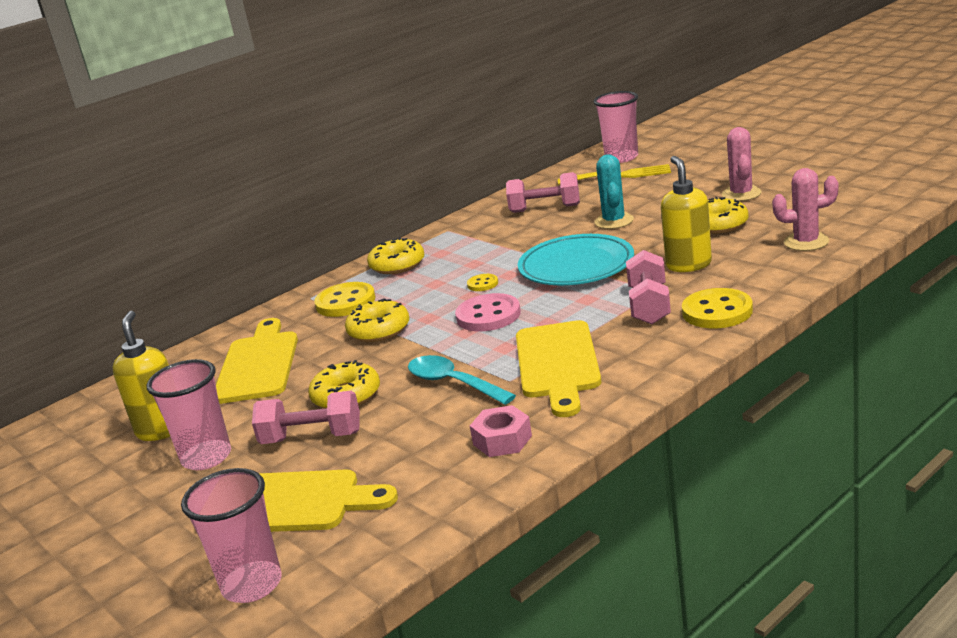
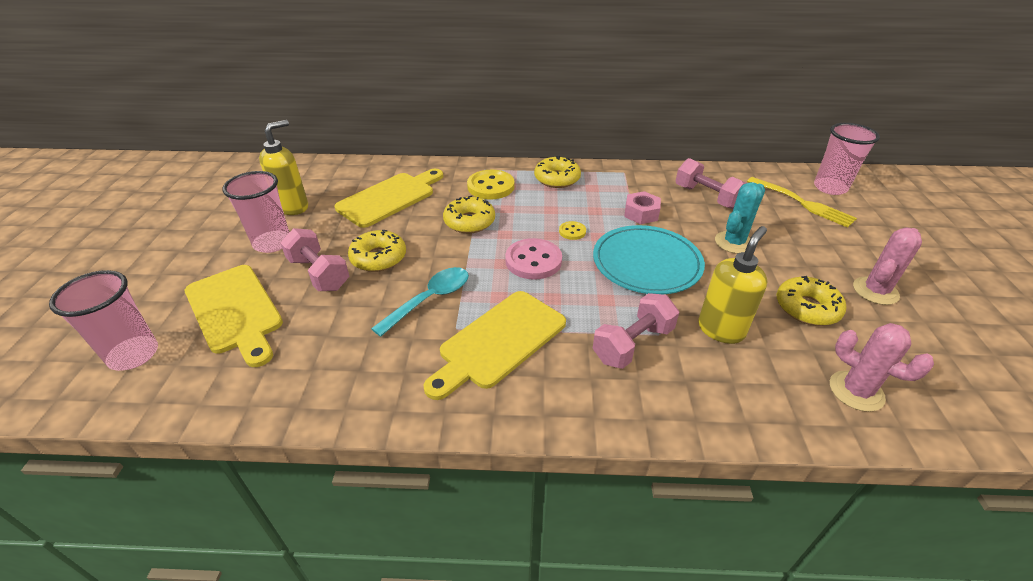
camera: 40 degrees right, 15 degrees up
(453, 383) = (430, 299): turquoise spoon -> turquoise spoon turned 45 degrees clockwise
(502, 440) = (370, 376): pink nut -> pink nut (641, 213)
(717, 311) = (668, 398): yellow button -> none

